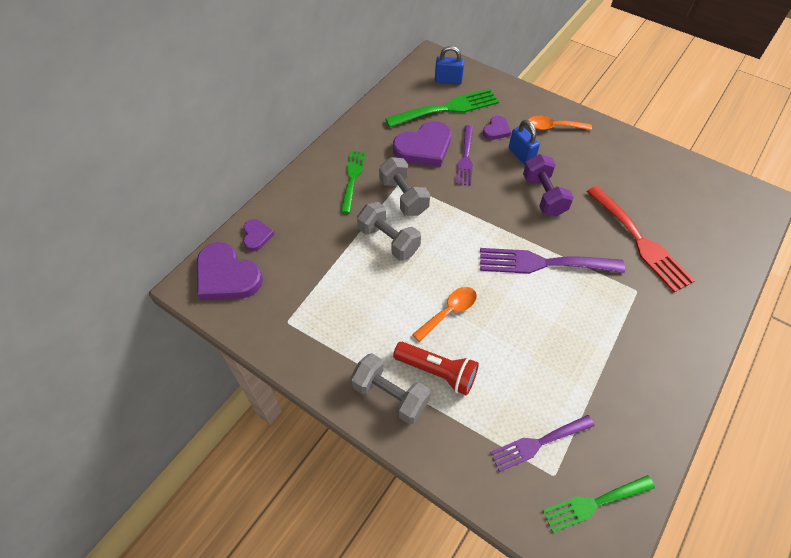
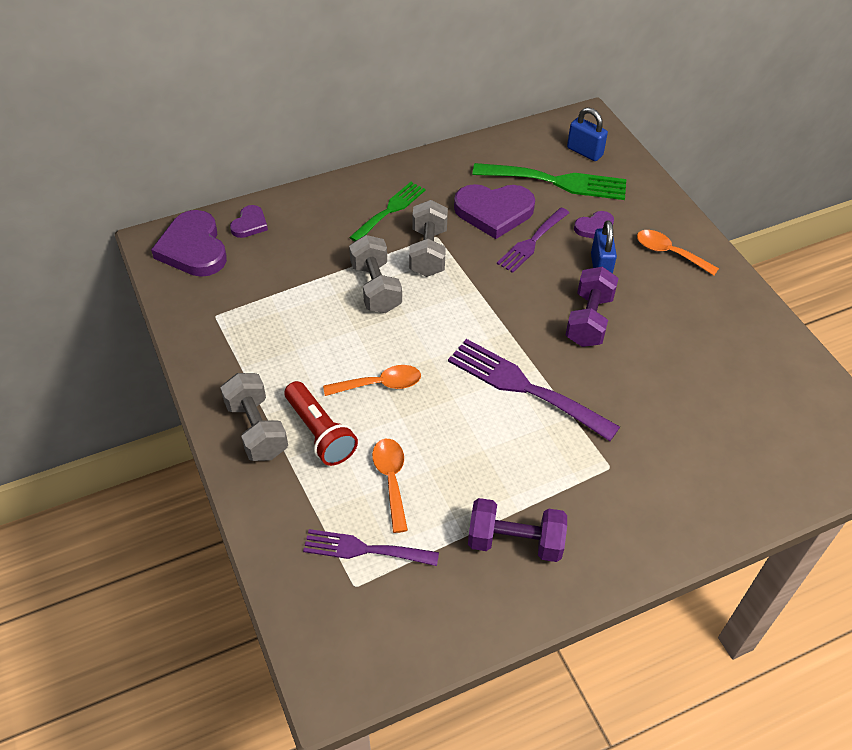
camera: 30 degrees right, 5 degrees down
(514, 379) = (391, 480): none -> orange spoon
(593, 503) = (372, 633): green fork -> none
(625, 377) = (515, 542): none -> purple dumbbell
(640, 241) = (663, 420): red fork -> none

